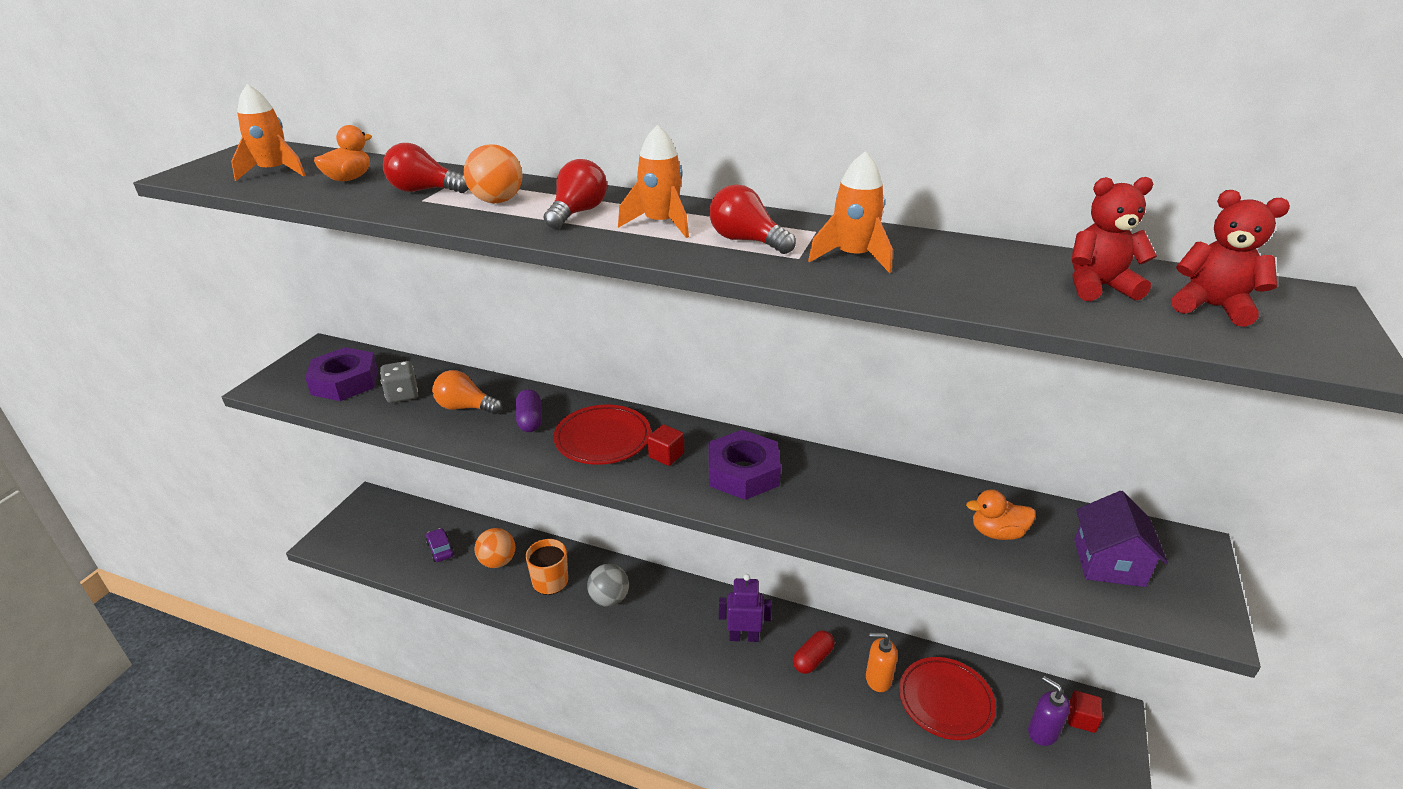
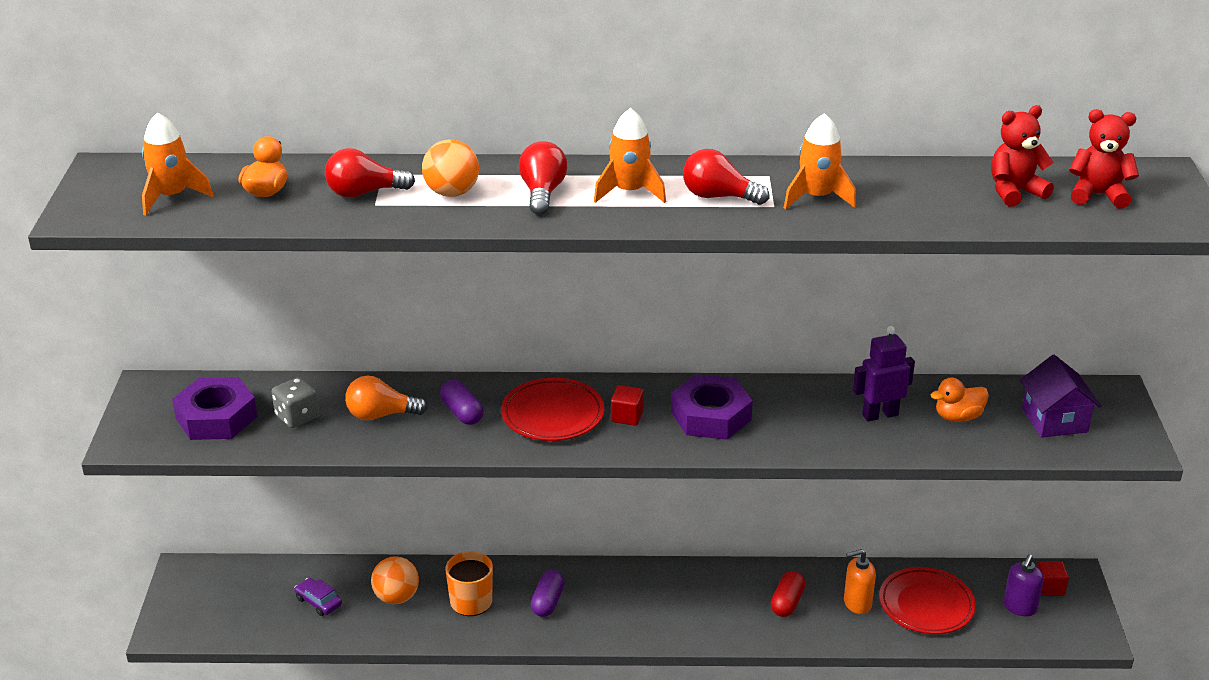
camera: 20 degrees left, 0 degrees up
(609, 599) = (548, 602): grey ball -> purple capsule
(743, 637) = (709, 601): purple robot -> purple robot (880, 415)
(1042, 732) = (1020, 607): purple soap dispenser -> purple soap dispenser turned 90 degrees counterclockwise

